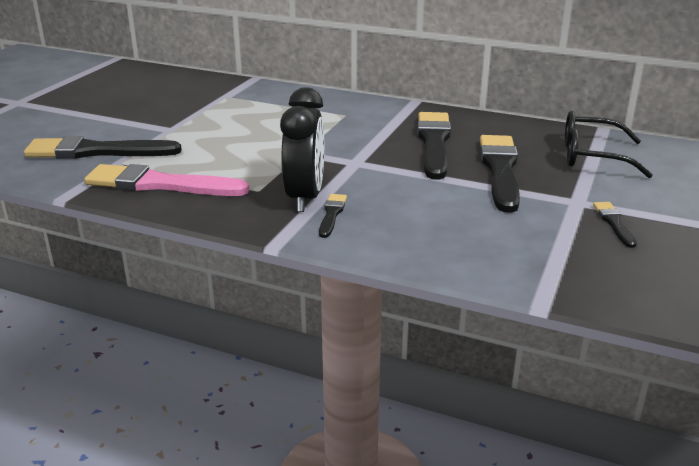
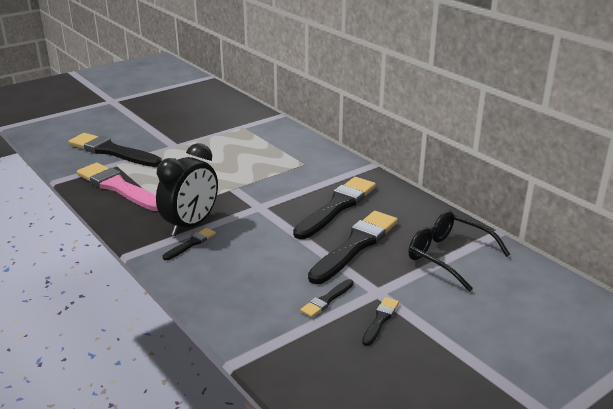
camera: 30 degrees right, 0 degrees up
(543, 222) = (326, 300): none -> black brush

